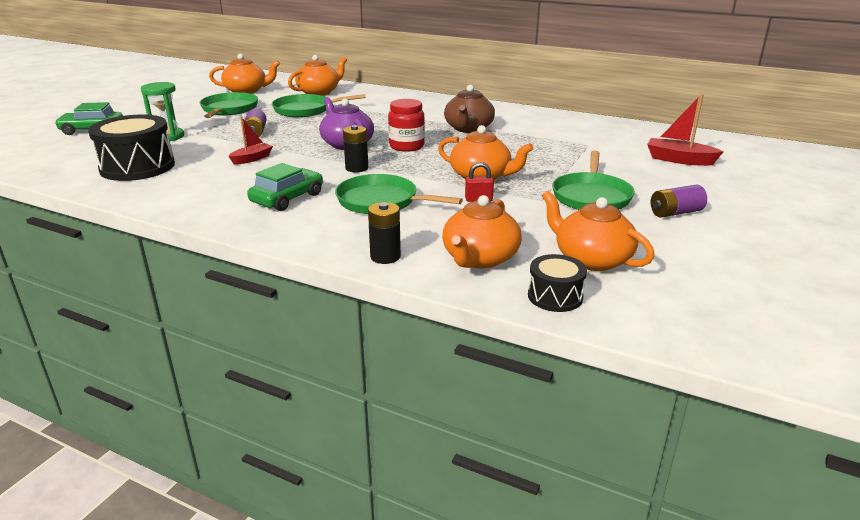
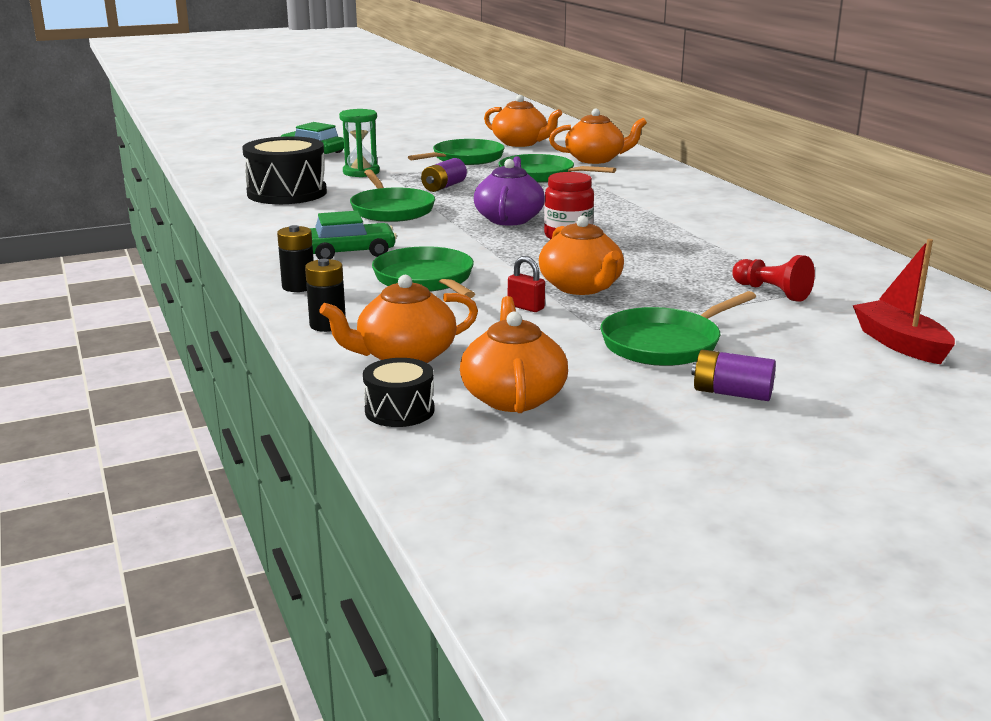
camera: 40 degrees right, 5 degrees down
(252, 159) = (391, 210): red boat -> green pan
(356, 168) = (469, 243): black battery -> black battery (298, 286)
(468, 129) = (685, 236): brown teapot -> none
(575, 149) = (771, 292): none -> red pawn

